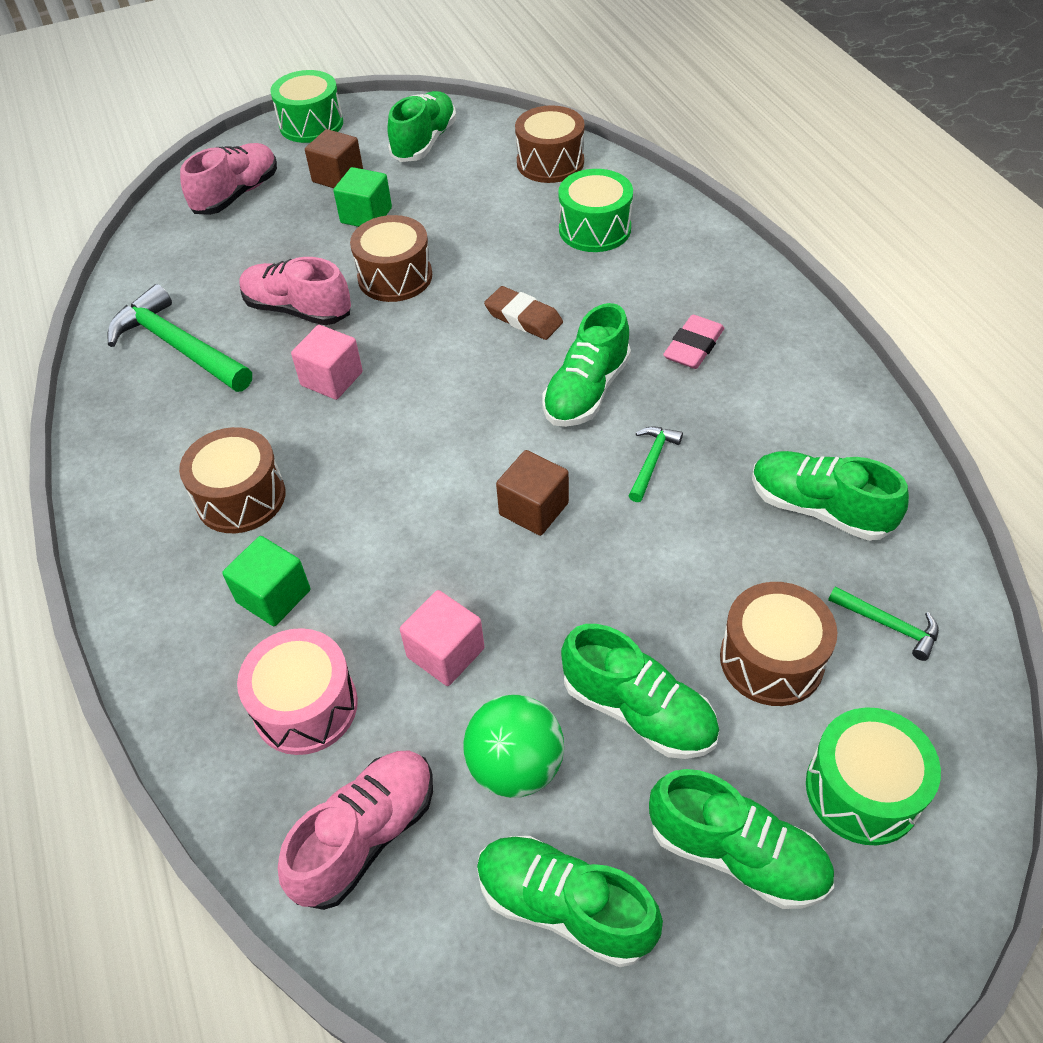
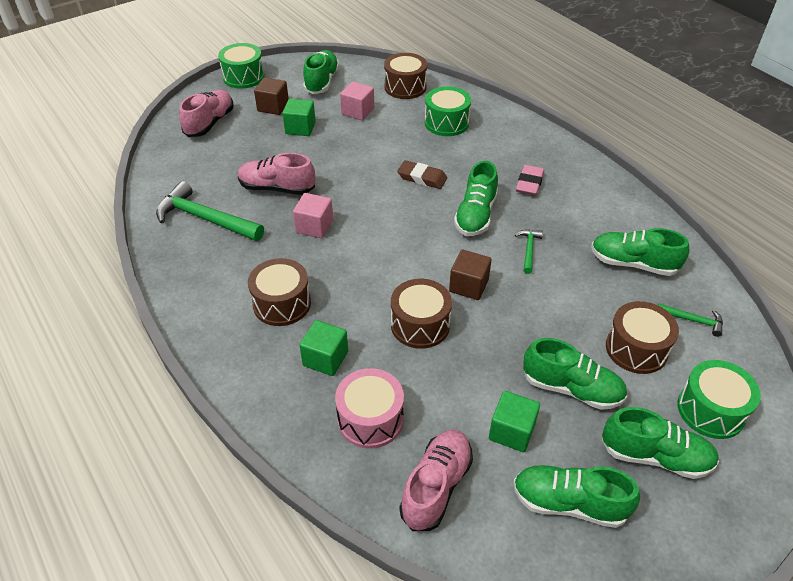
camera: 15 degrees left, 5 degrees down
(395, 277) = (332, 162): brown drum -> brown drum (420, 325)
(445, 653) = (446, 374): pink cube -> pink cube (358, 111)
(515, 766) = (511, 431): green ball -> green cube

